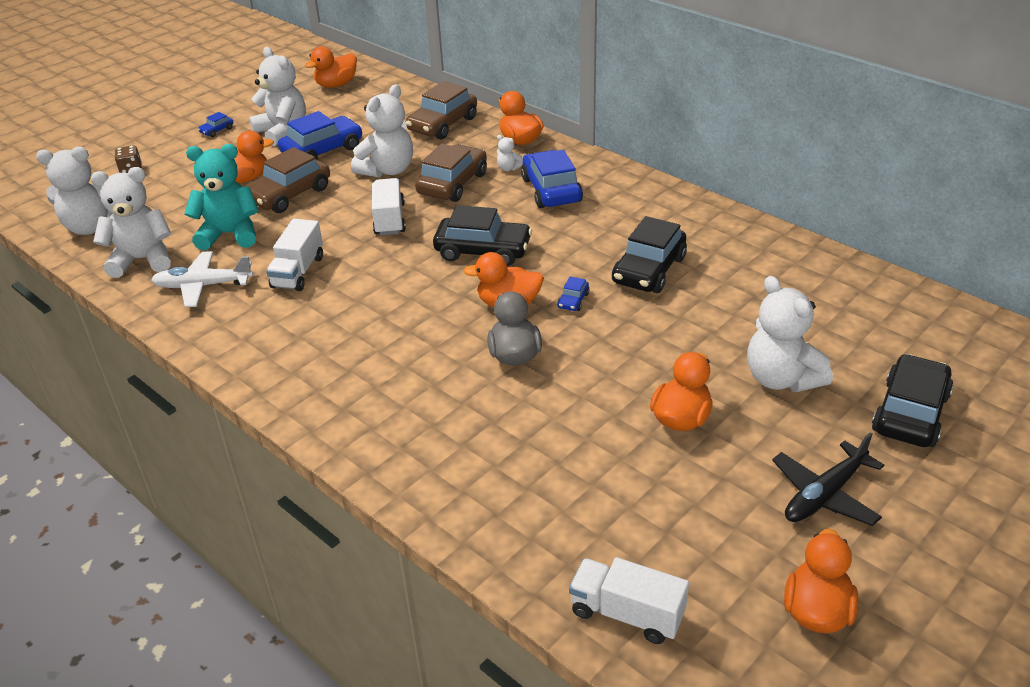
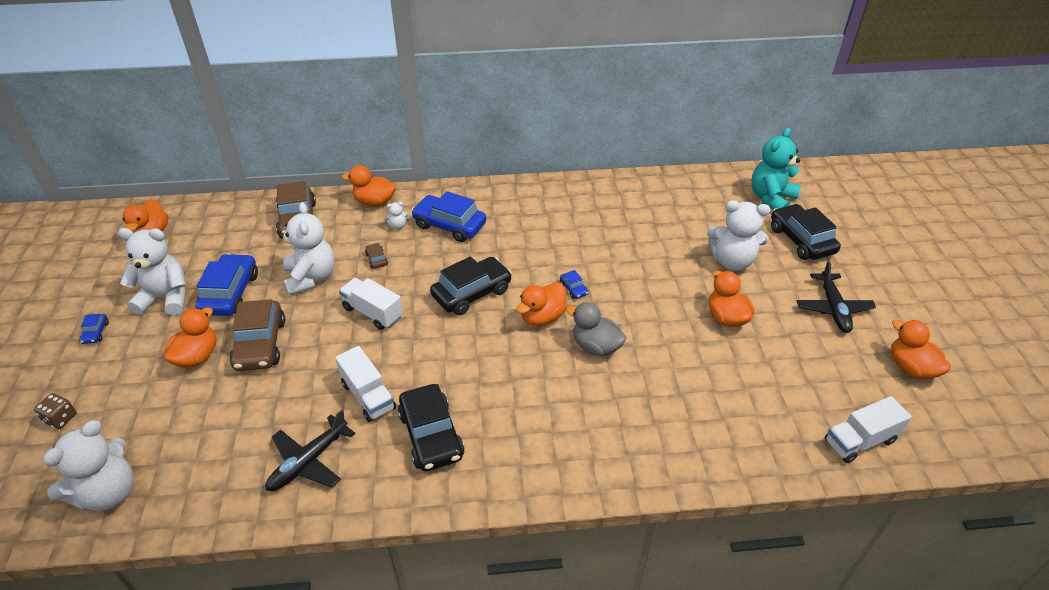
camera: 50 degrees left, 5 degrees up
(142, 260) = (215, 482): white teddy bear -> none
(203, 286) = (309, 461): white plane -> black plane
(230, 234) = (261, 407): turquoise teddy bear -> turquoise teddy bear (771, 199)
(452, 184) = (376, 259): brown car -> brown car, size x0.44
(649, 270) = (583, 242): black car -> black car (431, 435)

